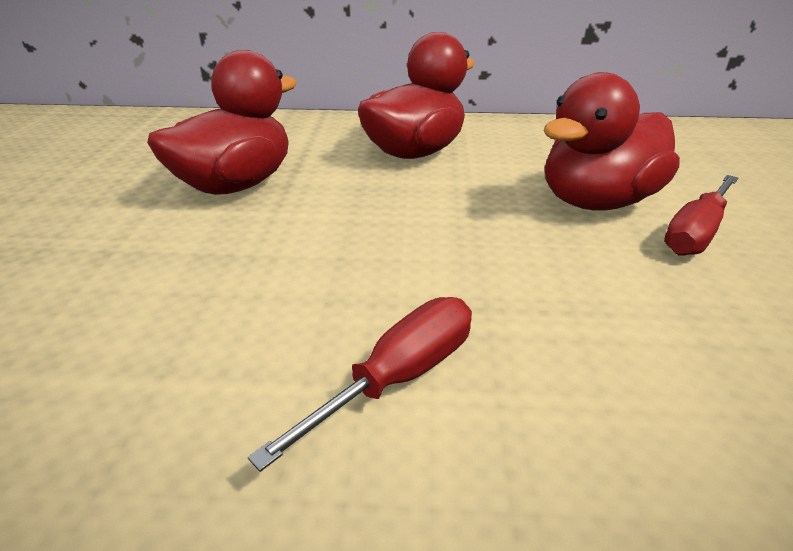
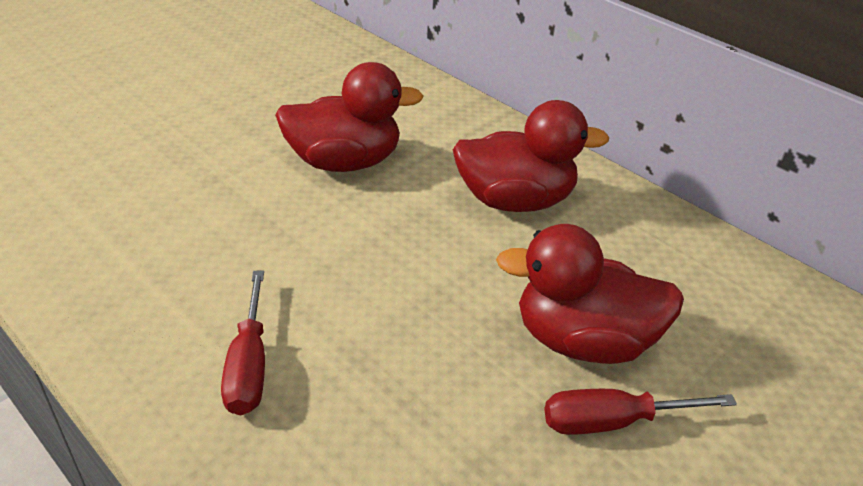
camera: 40 degrees right, 5 degrees up
(398, 378) = (249, 364): red screwdriver -> red screwdriver turned 90 degrees clockwise

